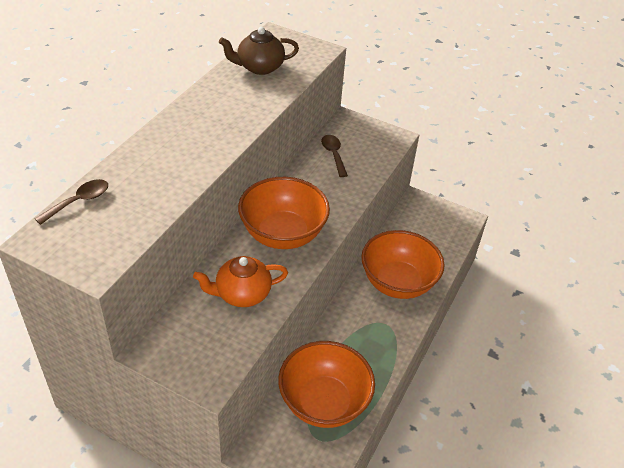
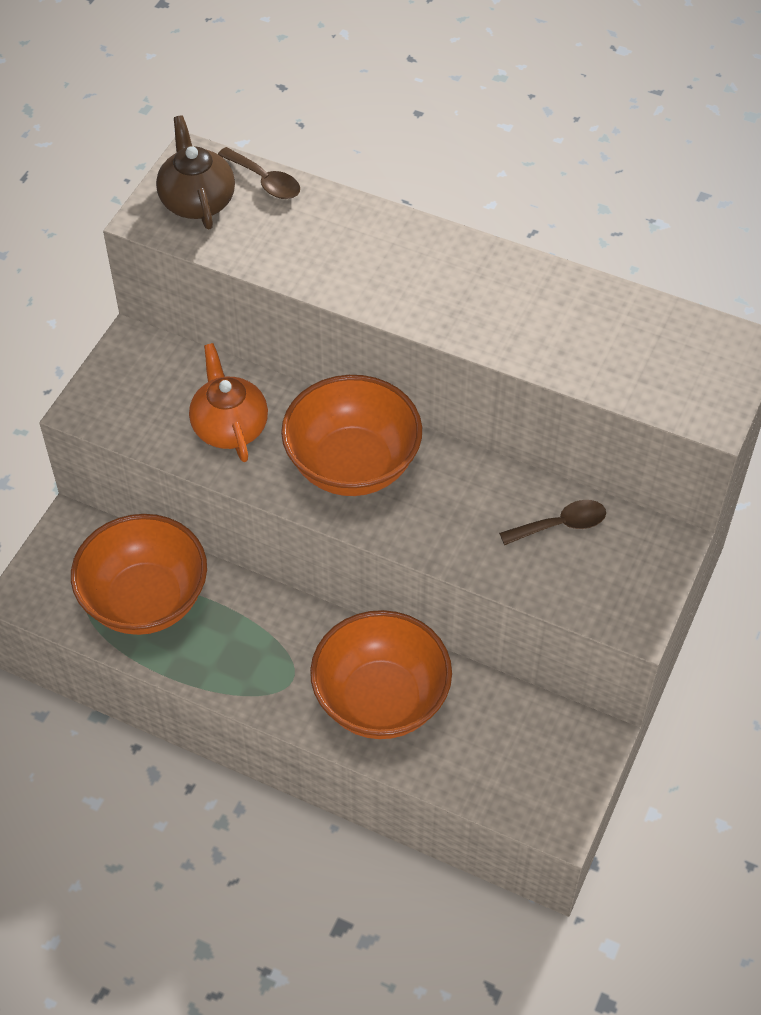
camera: 90 degrees right, 10 degrees up
(259, 67) = (627, 333): brown teapot -> brown teapot (197, 201)

